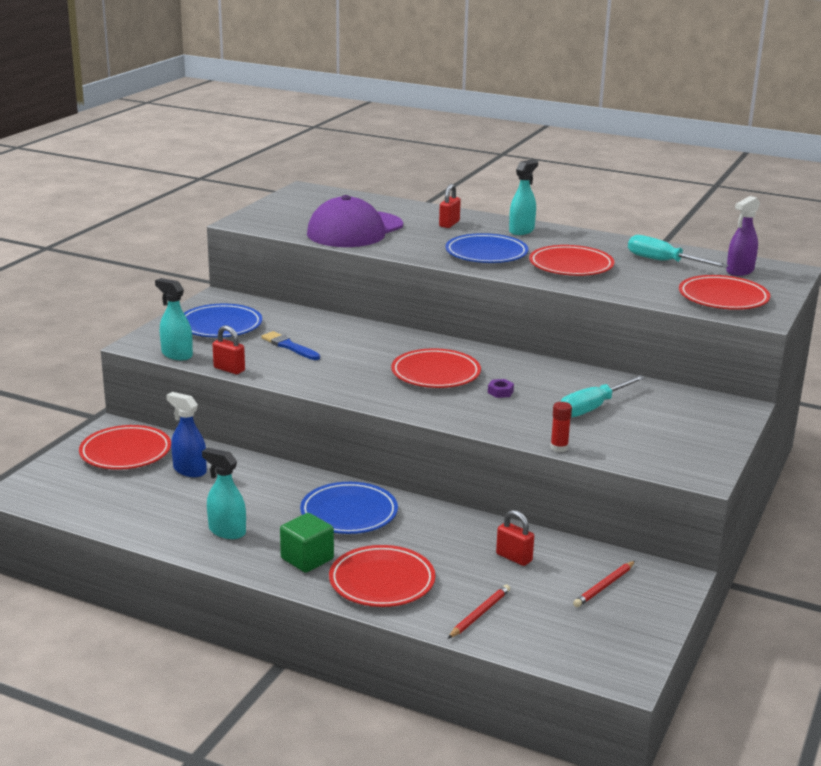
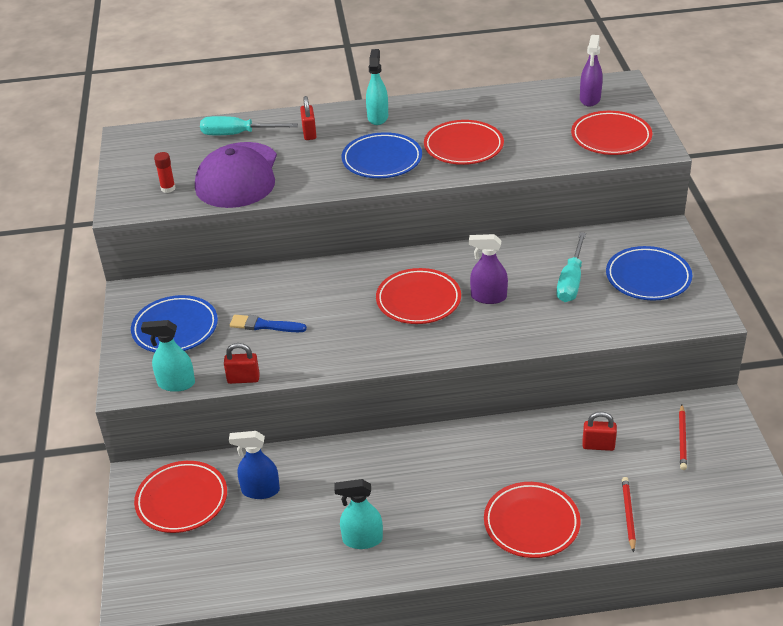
camera: 30 degrees left, 15 degrees up
(307, 559) = (454, 533): green cube -> none
(349, 513) = (437, 467): blue plate -> blue plate (648, 277)
(500, 392) = (488, 297): purple nut -> purple spray bottle
(559, 448) = (590, 337): red glue stick -> red glue stick (168, 188)
(664, 262) = (526, 111): turquoise screwdriver -> turquoise screwdriver (237, 134)

